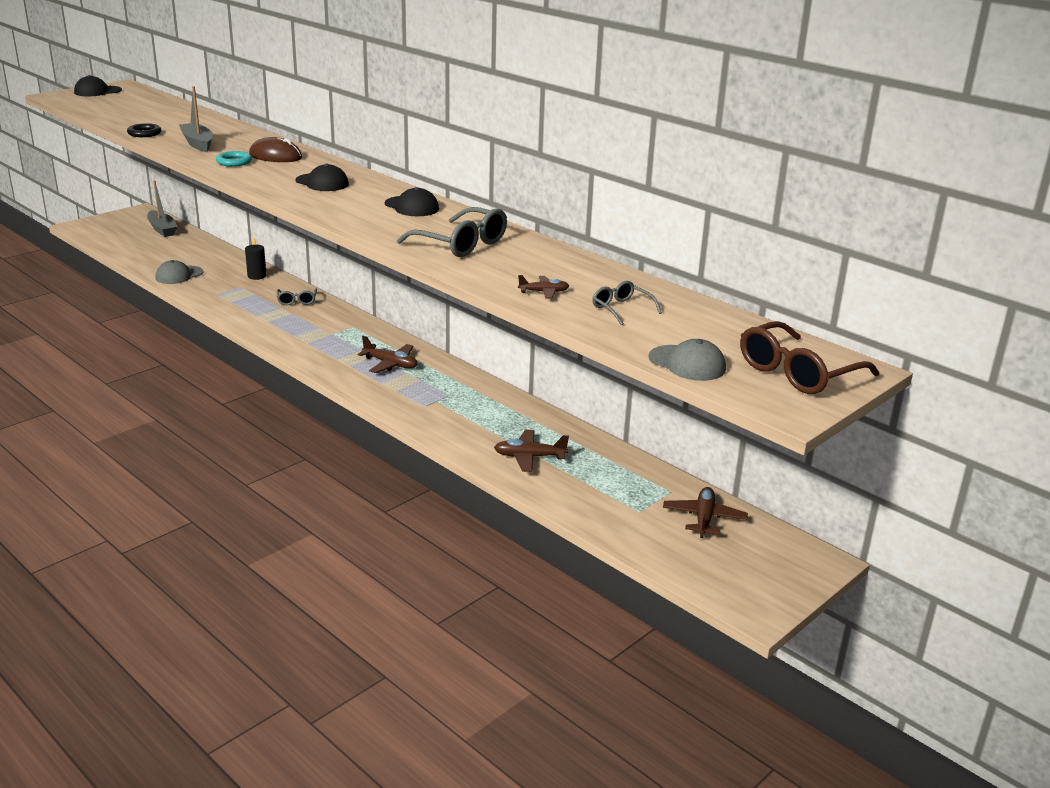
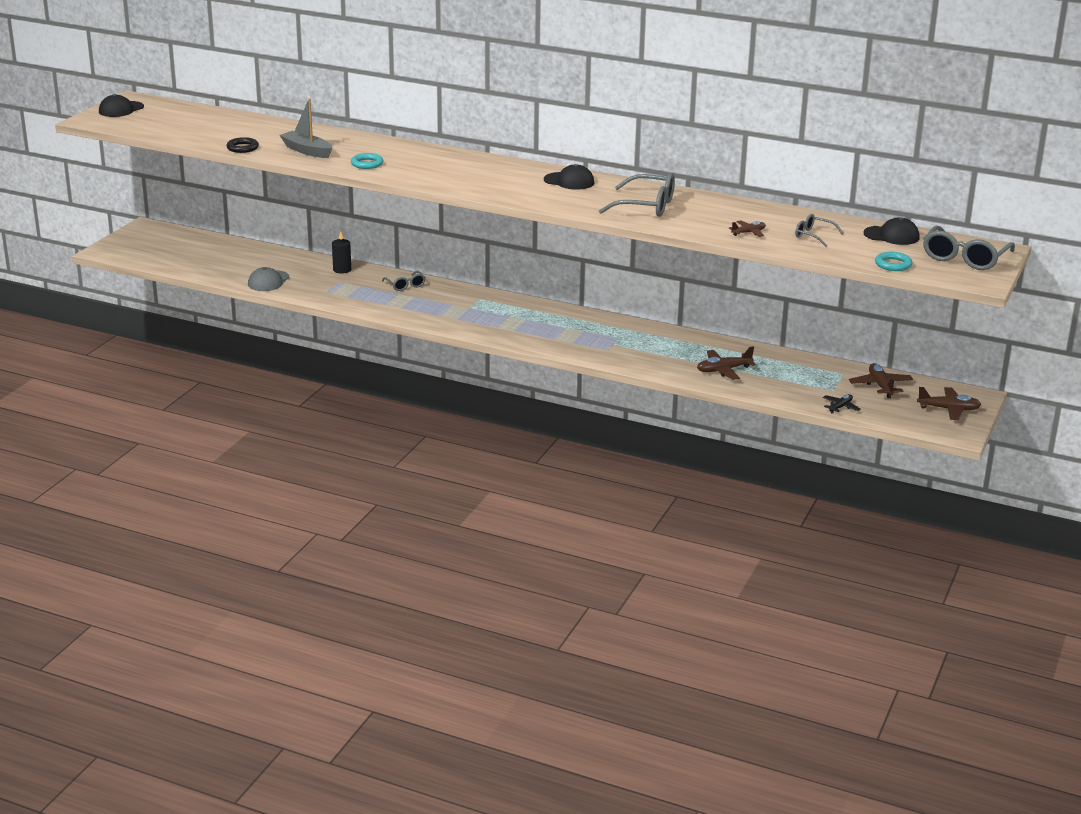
camera: 20 degrees left, 0 degrees up
(162, 229) = (193, 241): grey boat -> none
(275, 156) = (394, 153): brown mouse -> none
(322, 183) = (469, 171): black cap -> black cap (891, 236)
(390, 364) = (546, 323): brown plane -> brown plane (948, 409)
(629, 536) = (840, 407): none -> black plane
(687, 363) = (893, 264): grey cap -> turquoise ring
(797, 373) = (964, 258): brown glasses -> grey glasses

